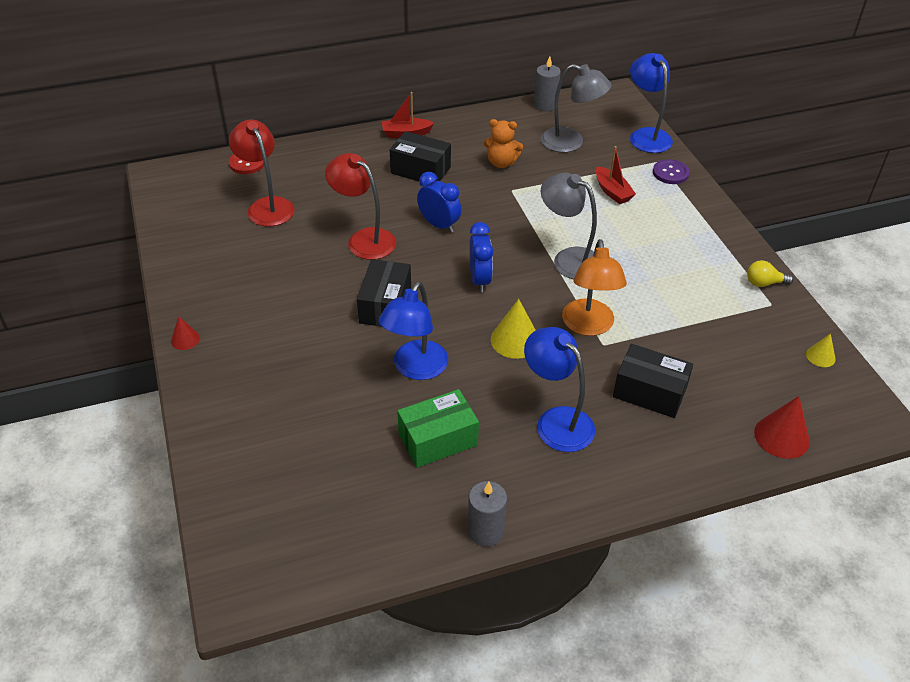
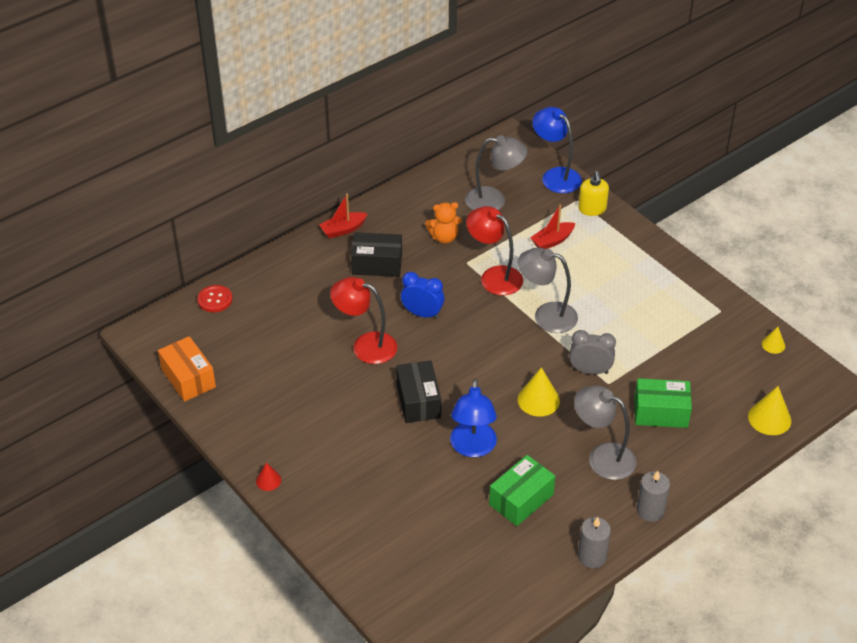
camera: 20 degrees left, 0 degrees up
(175, 224) = (188, 378): none -> orange box
(267, 206) = (260, 337): red lamp -> red lamp (494, 276)
(479, 280) = (483, 355): blue clock -> none
(545, 105) = (452, 166): grey candle -> grey candle (650, 510)
(556, 421) = (602, 457): blue lamp -> grey lamp
(589, 326) = (590, 371): orange lamp -> grey clock
(612, 192) = (552, 241): red boat -> red boat turned 105 degrees clockwise
(649, 392) = (660, 412): black box -> green box
(670, 173) = (592, 209): purple button -> yellow soap dispenser
(764, 283) = (708, 293): yellow light bulb -> none
(781, 436) = (769, 418): red cone -> yellow cone

